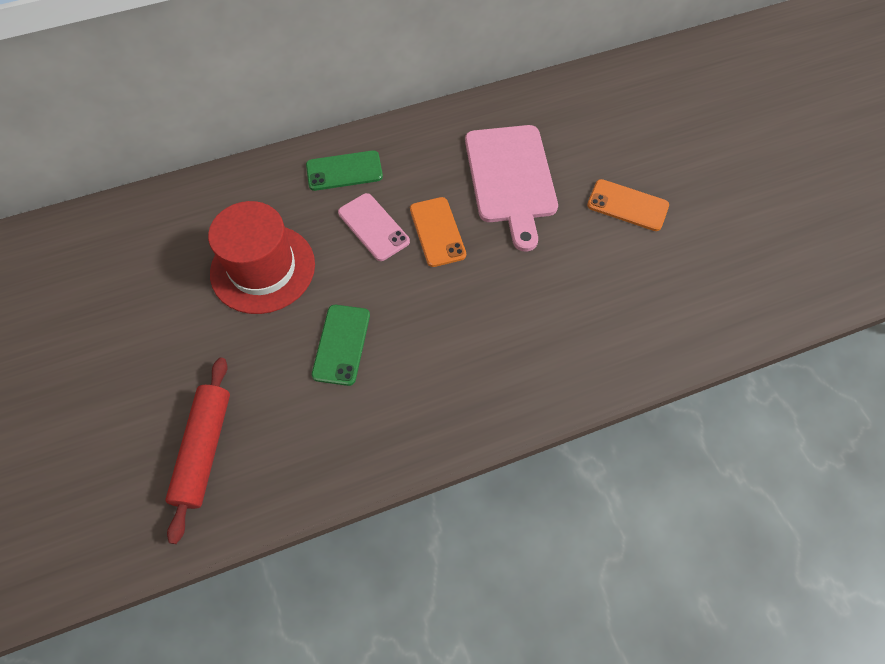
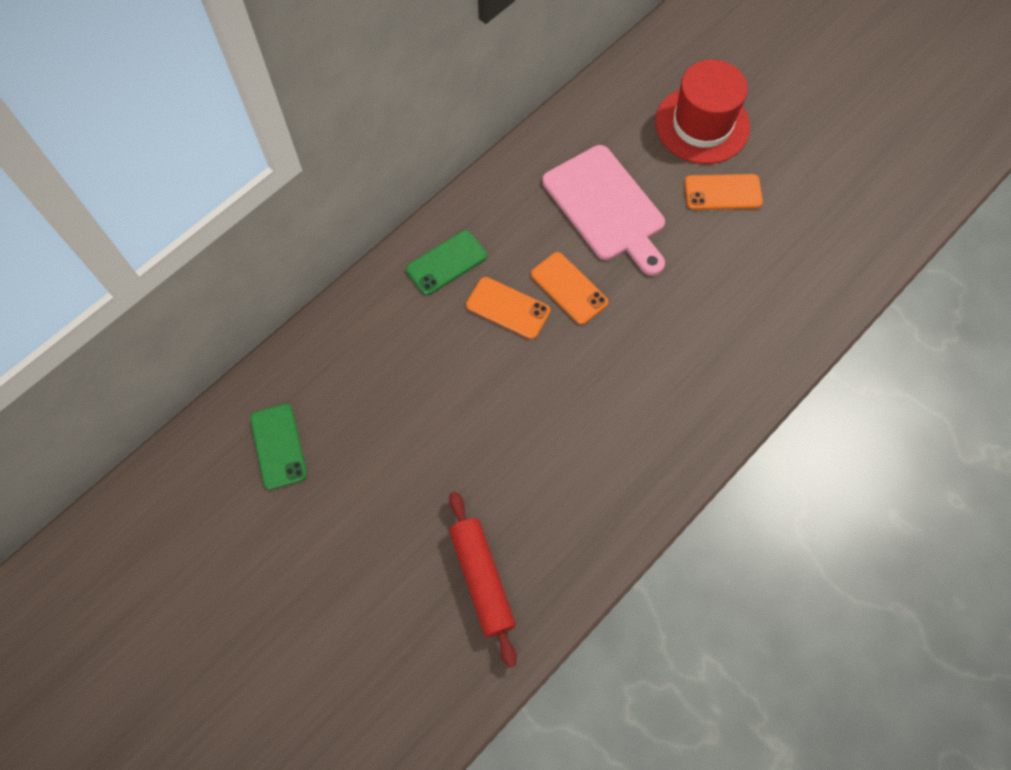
camera: 25 degrees left, 5 degrees up
(263, 268) = (429, 392): red hat -> red hat (702, 125)
(341, 344) = (545, 432): green phone -> green phone (278, 446)
(373, 227) = (508, 308): pink phone -> orange phone

